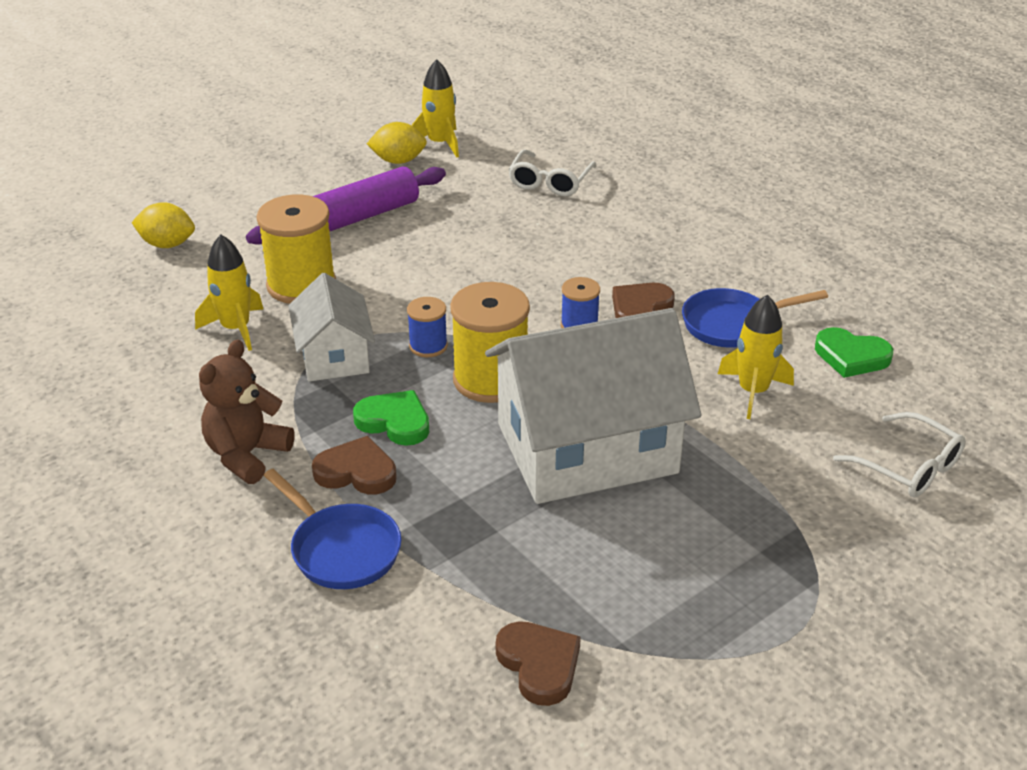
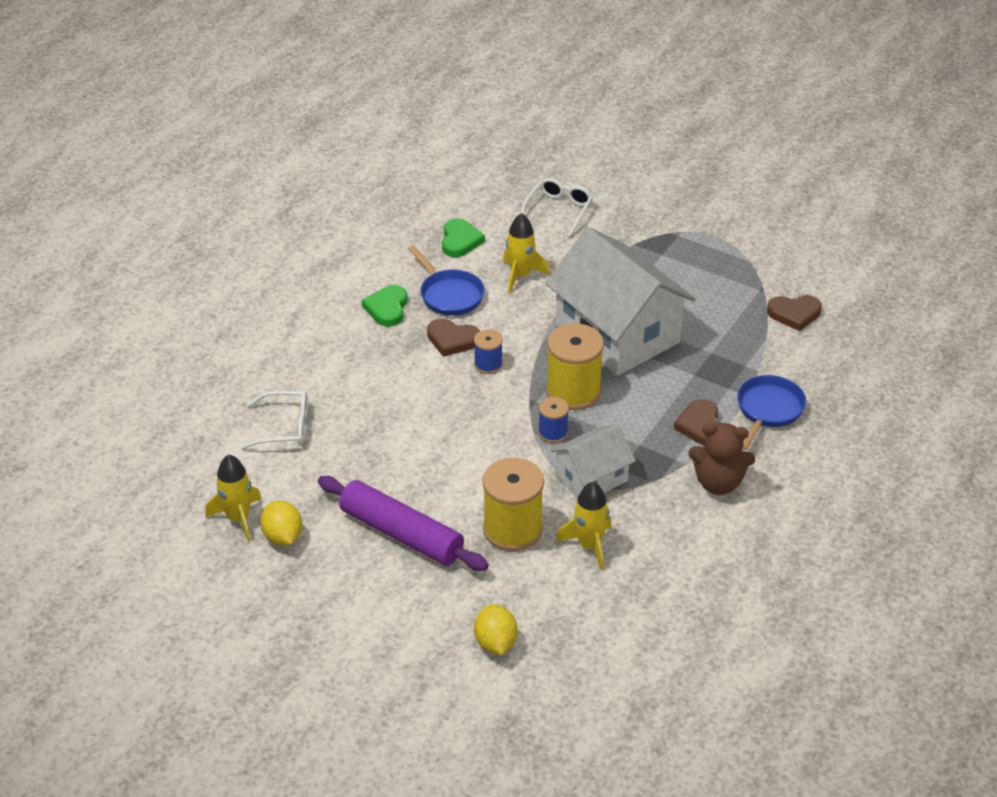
camera: 110 degrees left, 5 degrees up
(394, 422) = (643, 424): green heart -> green heart (387, 308)
(539, 665) = (794, 314): brown heart -> brown heart turned 135 degrees counterclockwise

